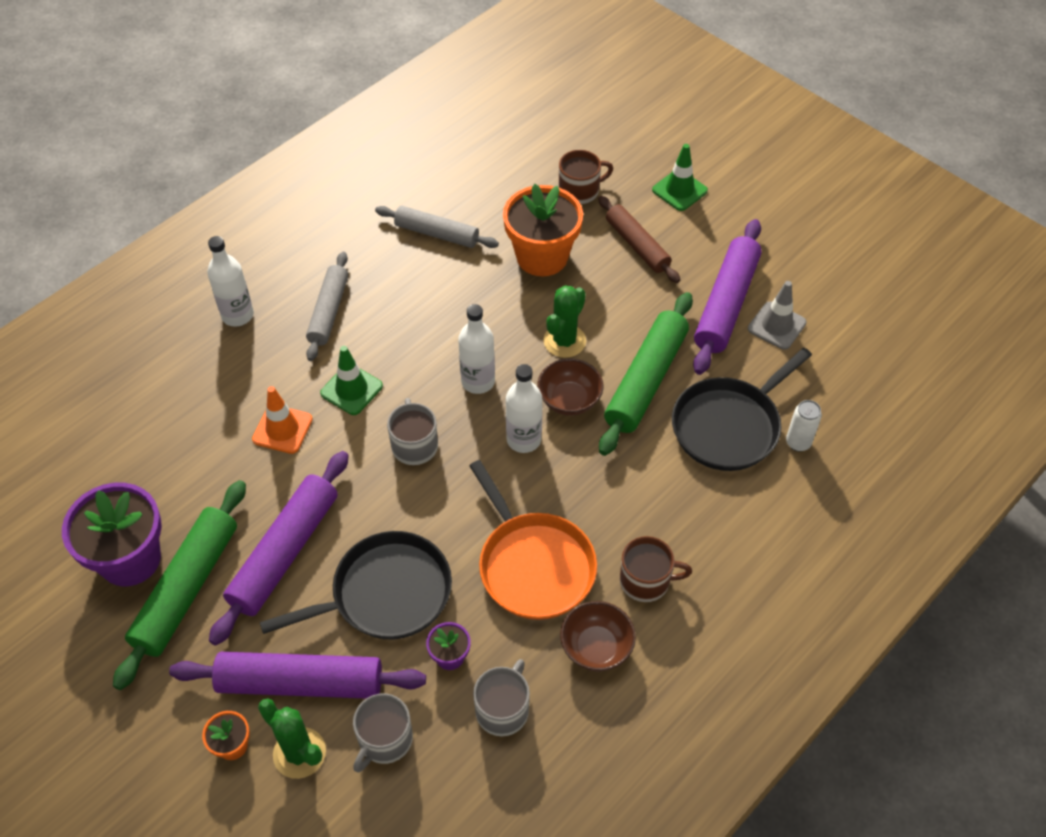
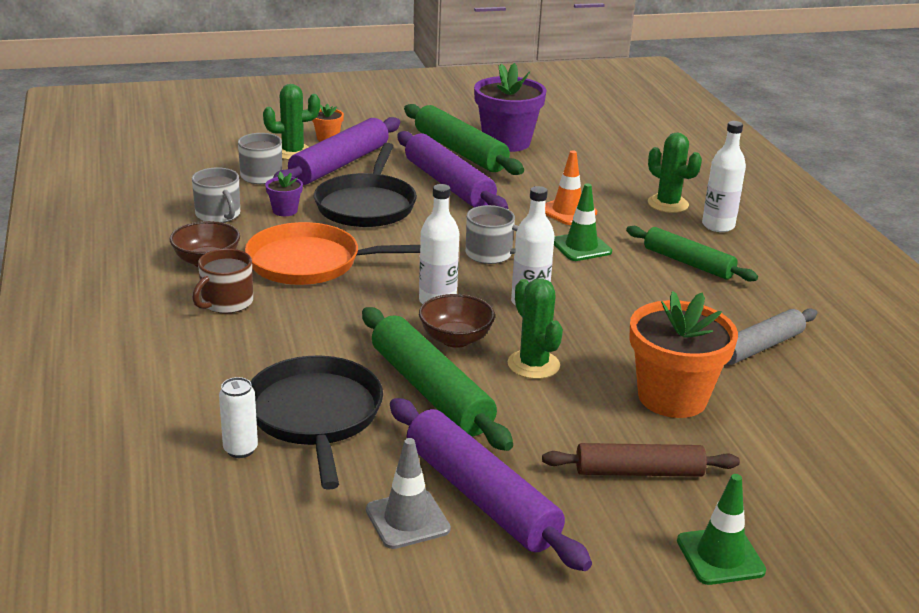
camera: 120 degrees right, 25 degrees down
(212, 364) = (668, 204): none -> green cactus
(328, 311) = (688, 263): grey rolling pin -> green rolling pin
(580, 190) = (773, 469): brown mug -> none

